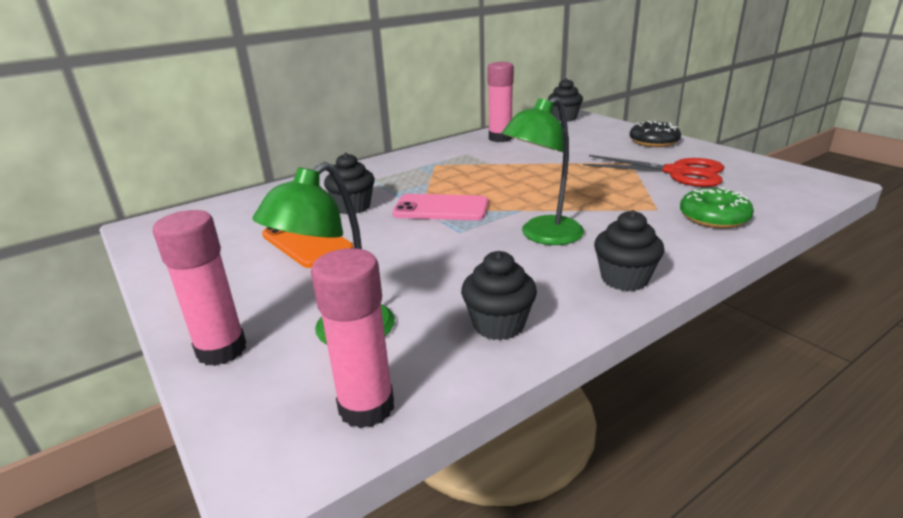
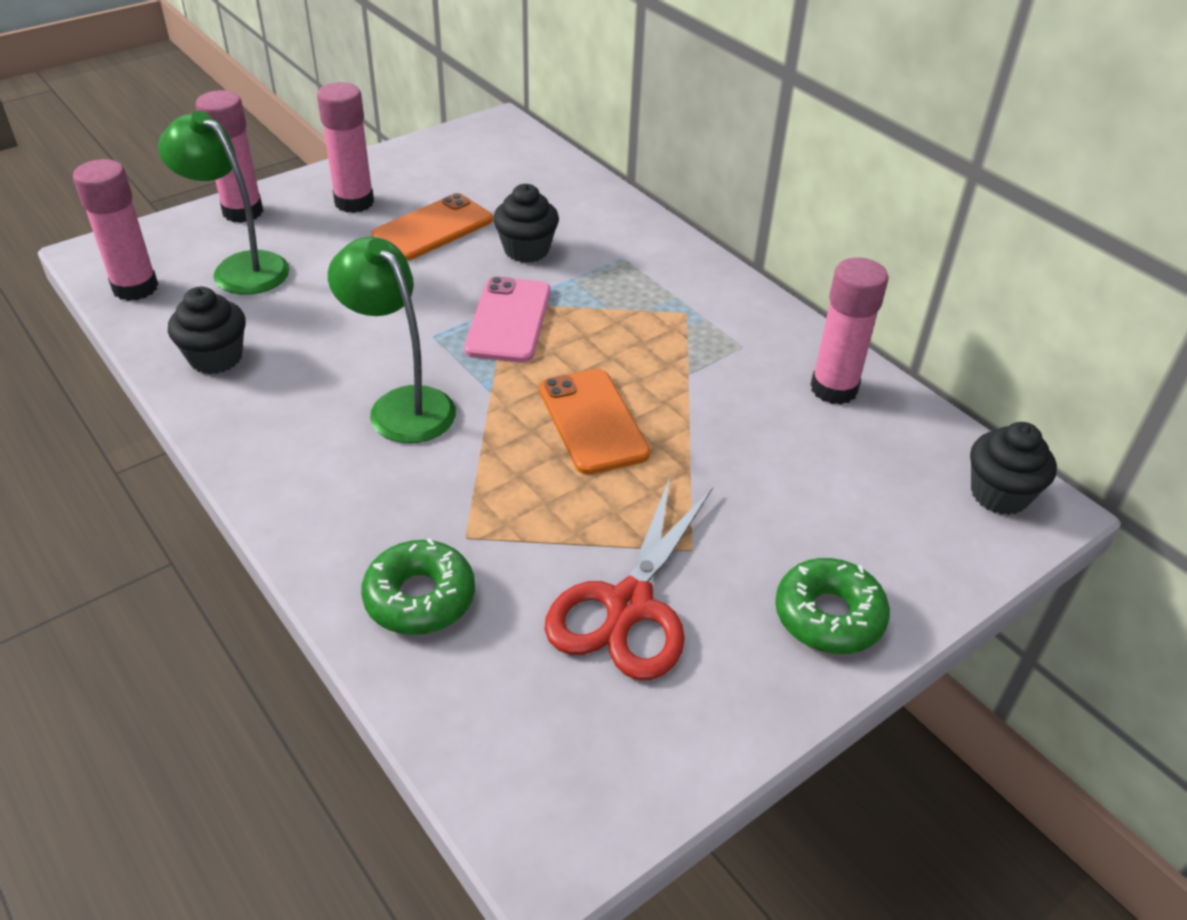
camera: 85 degrees right, 15 degrees up
(241, 282) = (354, 202): none -> pink glue stick
(541, 183) = (593, 421): none -> orange phone
(624, 279) = (269, 460): black cupcake -> none
(653, 141) = (829, 616): black donut -> green donut

